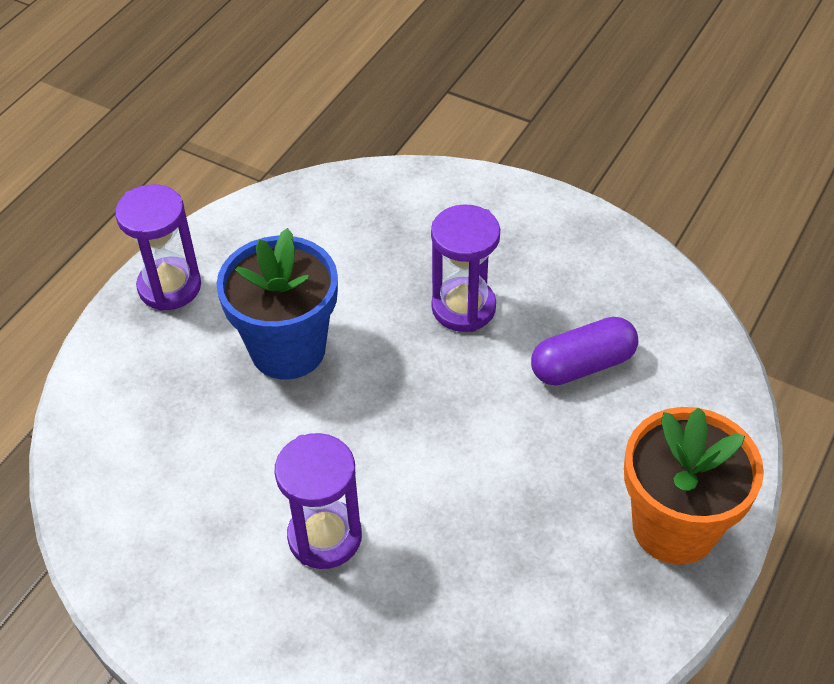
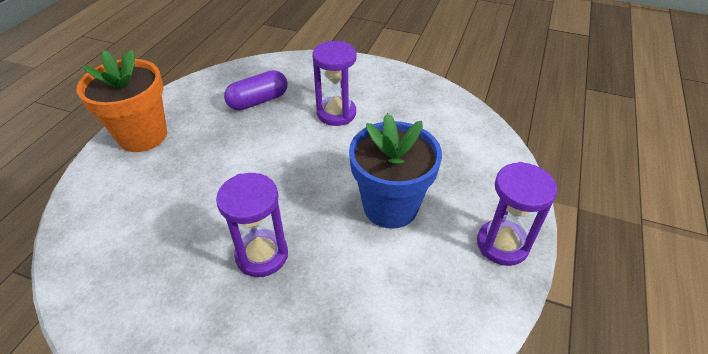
camera: 170 degrees right, 5 degrees down
(582, 365) = (174, 220): purple capsule -> purple capsule (258, 101)

